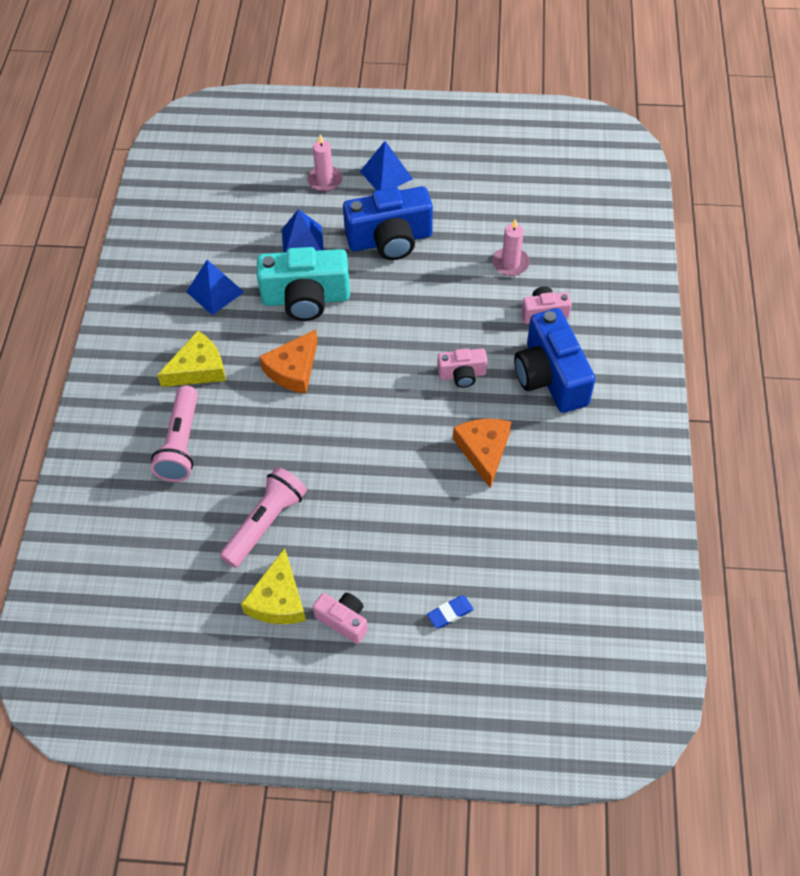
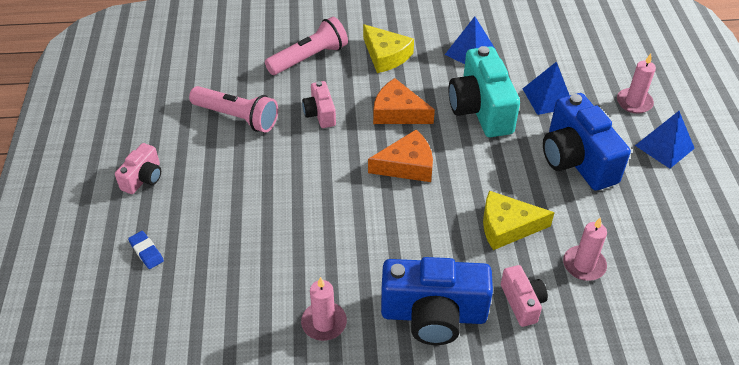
camera: 80 degrees right, 10 degrees down
(181, 443) = (309, 58): pink flashlight -> pink flashlight turned 150 degrees clockwise
(278, 599) = (165, 135): yellow cheese -> yellow cheese (507, 226)
(462, 374) = (419, 235): pink camera -> pink camera (320, 114)
(484, 450) = (328, 262): orange cheese -> orange cheese (407, 165)
(550, 377) = (433, 314): blue camera -> blue camera turned 150 degrees counterclockwise
(551, 460) = (324, 323): none -> pink candle

